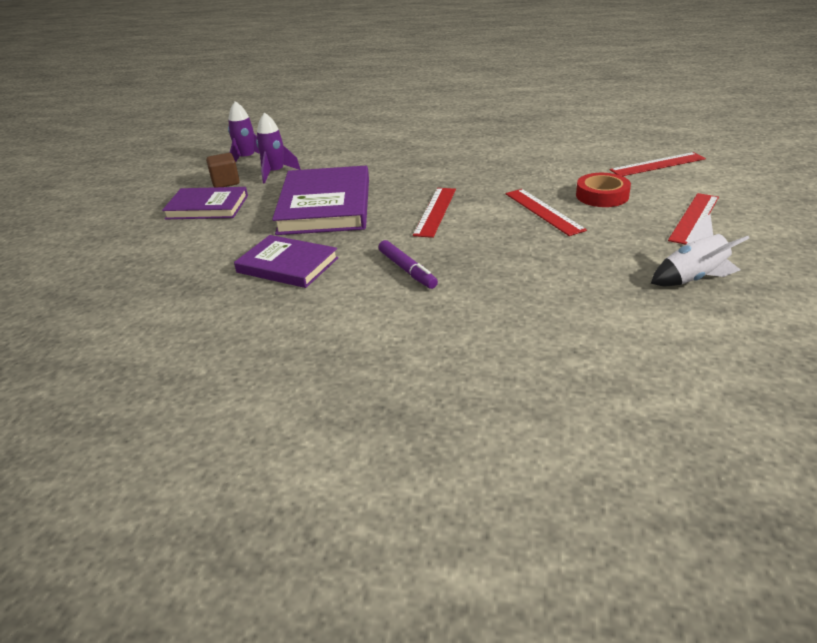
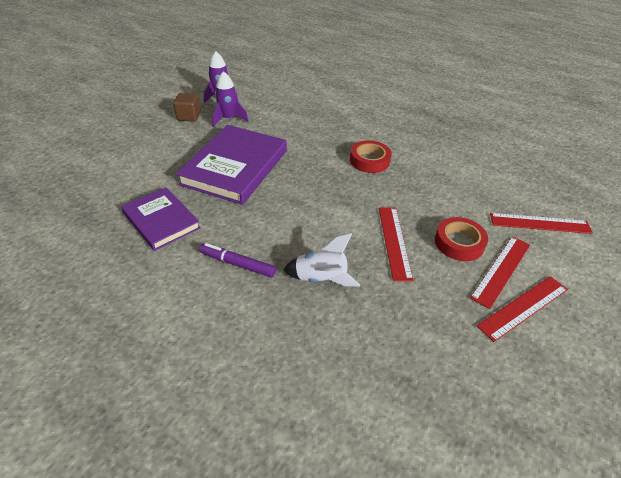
camera: 20 degrees right, 10 degrees up
(207, 207) = (158, 137): purple book -> none
(407, 270) = (237, 264): purple marker -> purple marker turned 120 degrees clockwise
(435, 211) = (308, 206): red ruler -> red ruler (501, 270)
(462, 165) = (369, 160): none -> red tape
(693, 279) = (463, 386): white rocket -> white rocket (321, 278)

